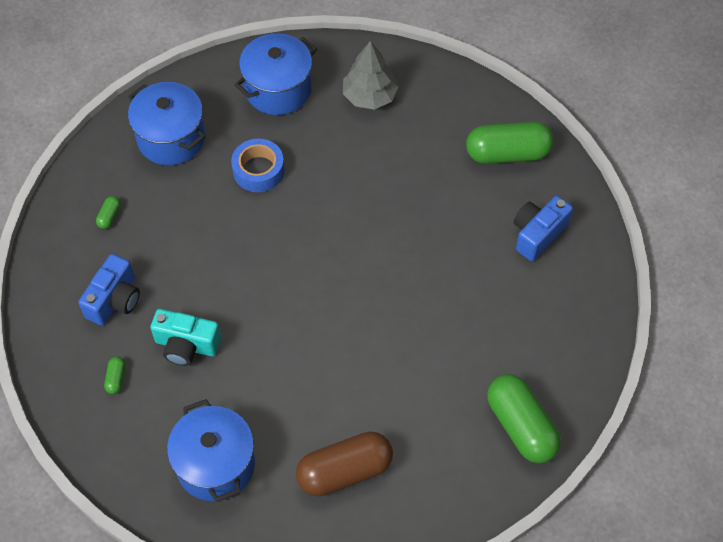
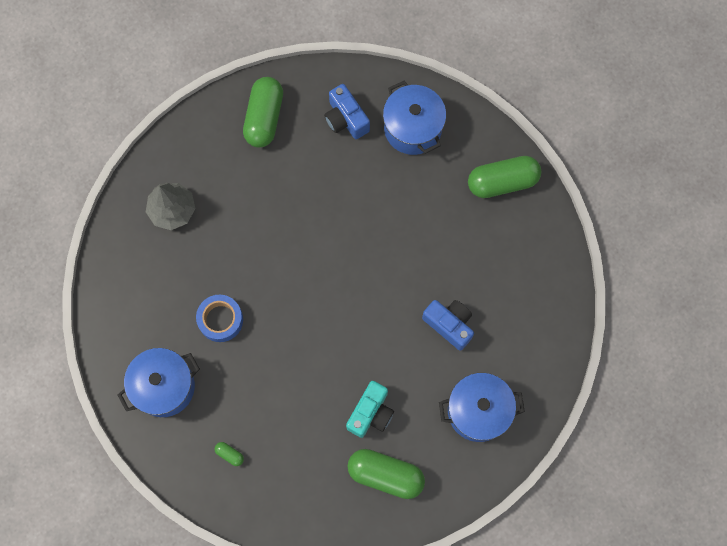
camera: 75 degrees left, 15 degrees up
(115, 300) = (313, 464): blue camera -> blue camera (449, 325)
(116, 378) = (385, 475): green capsule -> green capsule, size x2.42
(278, 89) = (141, 284): blue pot -> blue pot (413, 128)
(344, 471) = (506, 317): brown capsule -> none

